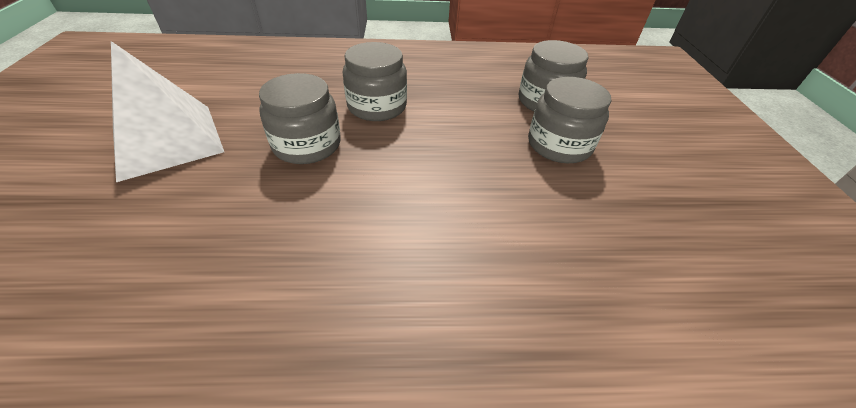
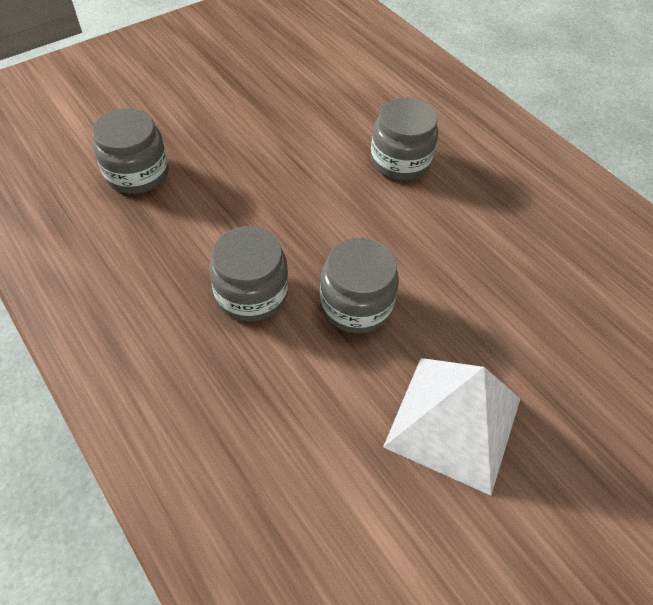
camera: 125 degrees left, 10 degrees up
(559, 145) = (210, 146): grey jar -> grey jar (400, 161)

